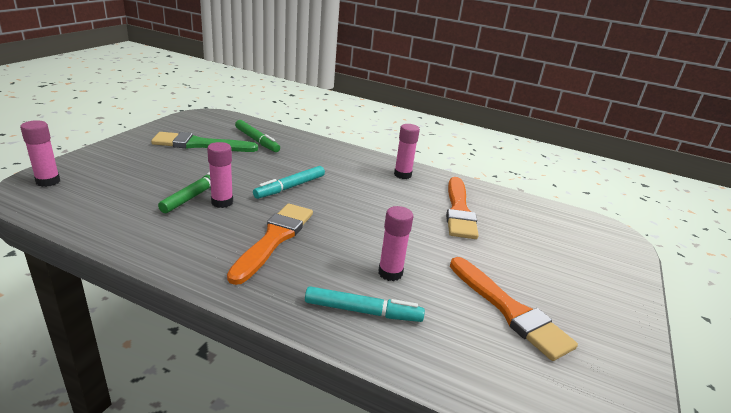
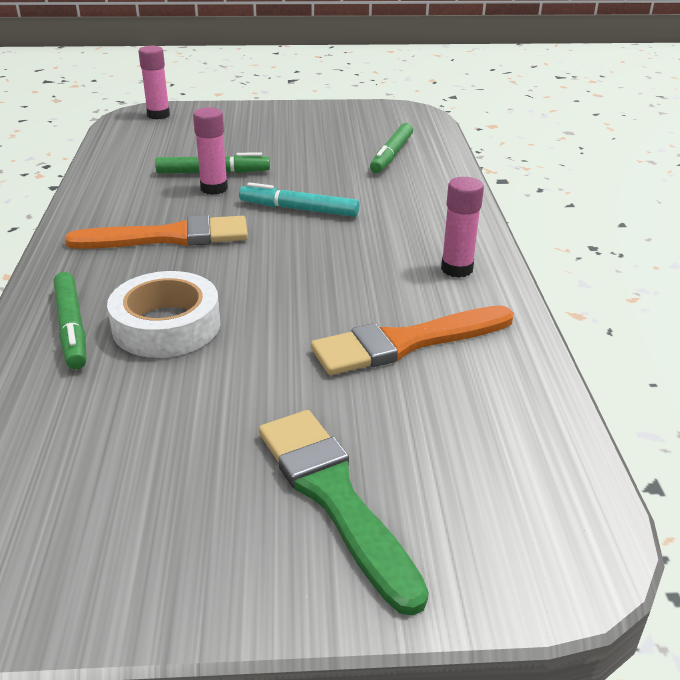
camera: 65 degrees right, 5 degrees up
(200, 144) = (328, 135): green brush -> green brush (334, 497)
(363, 311) = (71, 328): turquoise marker -> green marker
(390, 273) = (166, 326): pink glue stick -> white tape
(509, 310) = (158, 442): orange brush -> none

